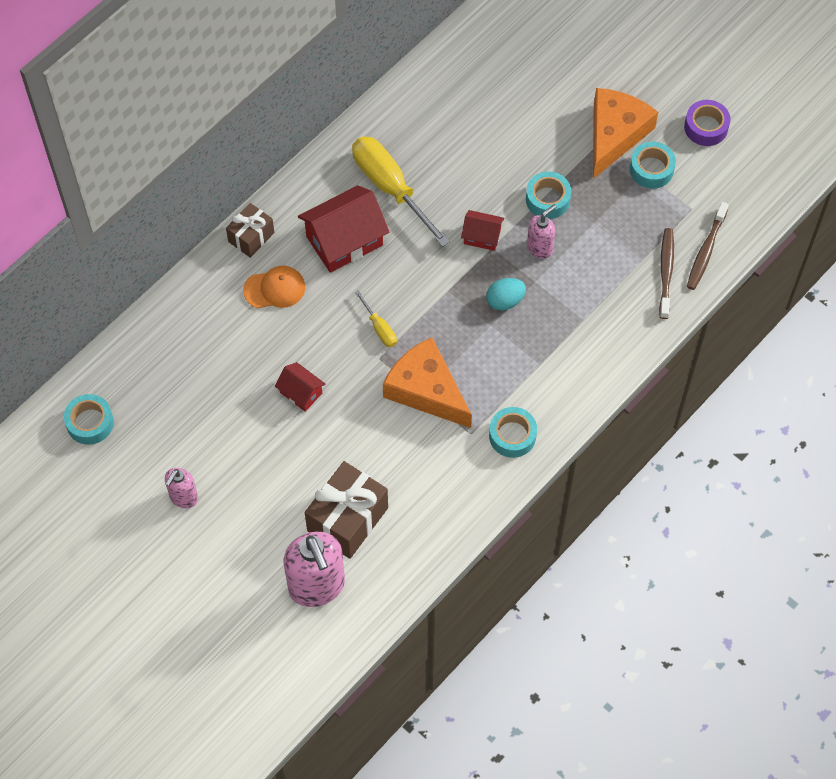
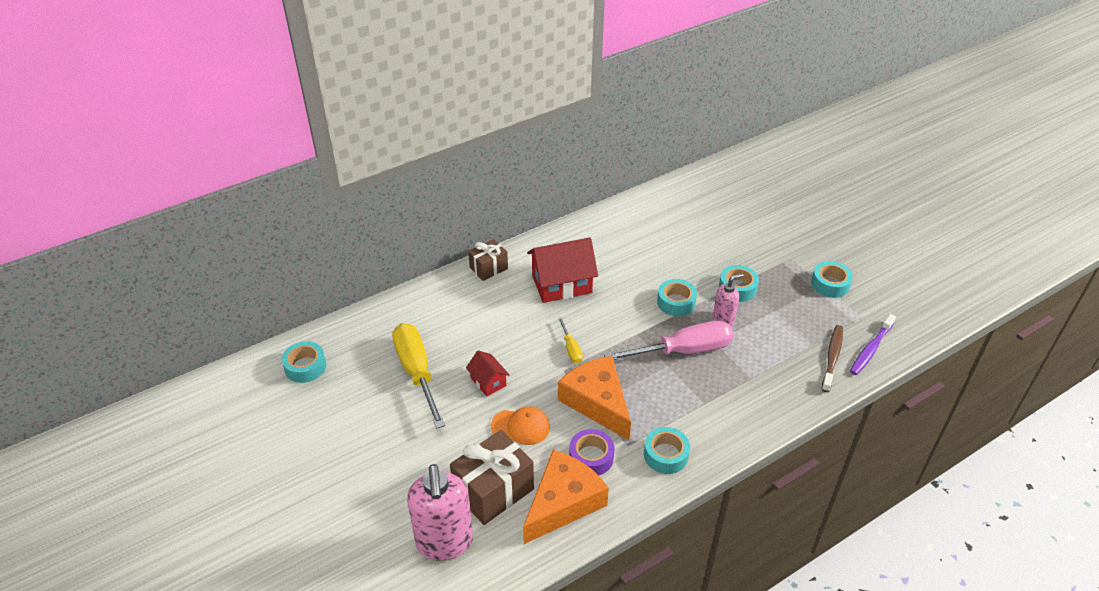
camera: 15 degrees right, 20 degrees down
(183, 497) = (356, 440): pink soap dispenser -> none
(275, 289) = (494, 305): orange cap -> orange cap (521, 427)
(389, 187) = (609, 256): yellow screwdriver -> yellow screwdriver (416, 371)
(482, 236) = (676, 302): red house -> turquoise tape
(505, 301) = (684, 350): turquoise egg -> pink screwdriver
(615, 135) = (802, 256): orange cheese -> orange cheese (563, 503)
(706, 127) = (881, 265): purple tape -> purple tape (591, 457)
(706, 251) = (871, 349): brown toothbrush -> purple toothbrush

